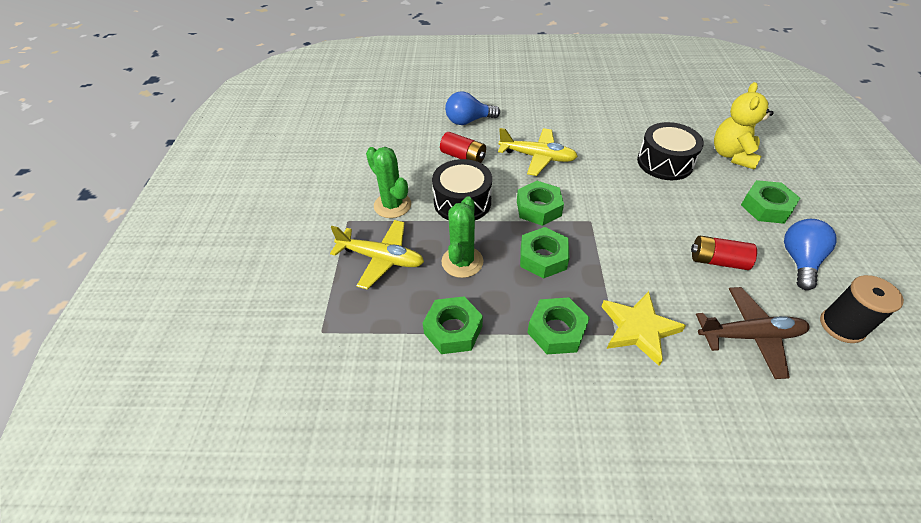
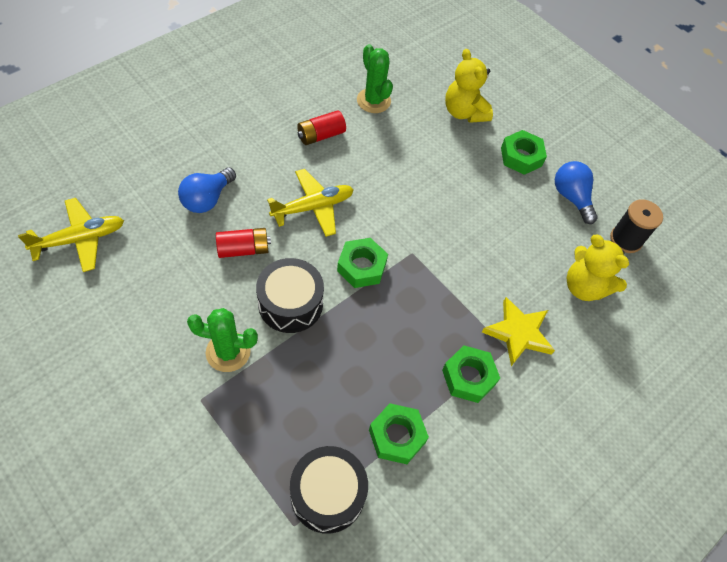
camera: 50 degrees left, 10 degrees up
(381, 258) = (275, 416): yellow plane -> yellow plane (80, 239)
(462, 262) = (347, 367): green cactus -> green cactus (373, 101)
(543, 258) = (406, 316): green nut -> none
(664, 162) = (421, 150): black drum -> black drum (327, 494)
(717, 261) = (524, 233): red battery -> red battery (321, 135)
(750, 336) = (584, 287): brown plane -> yellow teddy bear

